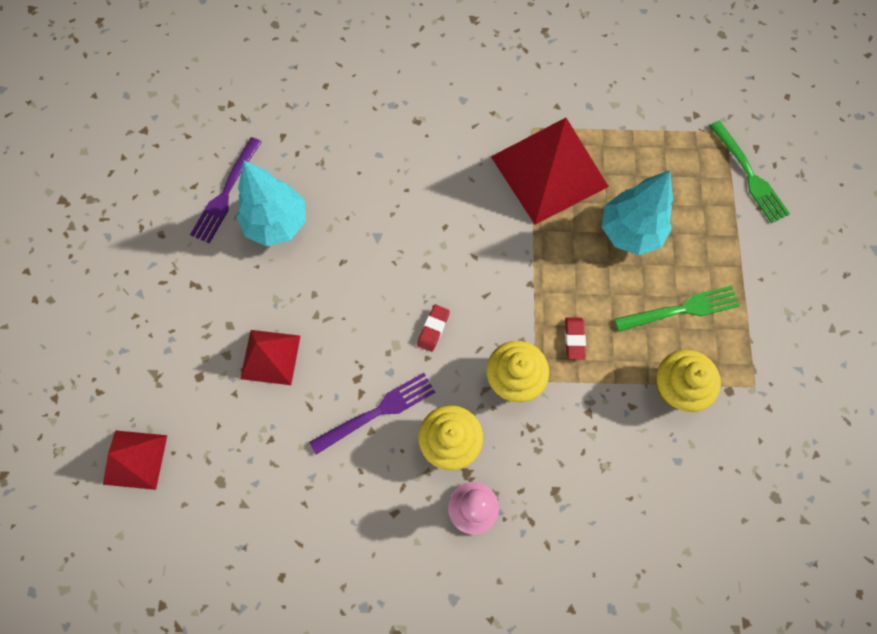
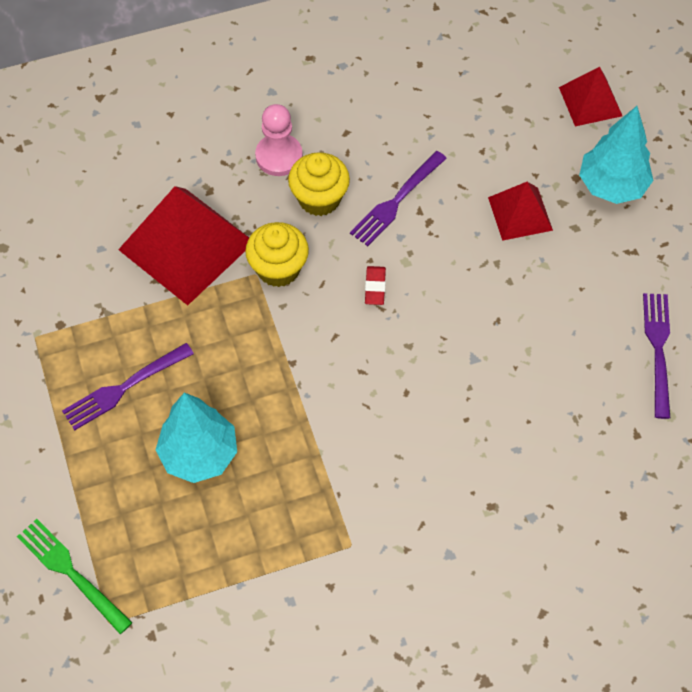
camera: 160 degrees right, 10 degrees down
(277, 223) = (586, 336): turquoise tree -> turquoise tree (611, 186)
(549, 171) = (312, 496): red pyramid -> red pyramid (186, 246)
(574, 339) = (229, 323): red eraser -> none
(676, 387) = (115, 311): yellow cupcake -> none
(681, 309) = (124, 388): green fork -> purple fork

